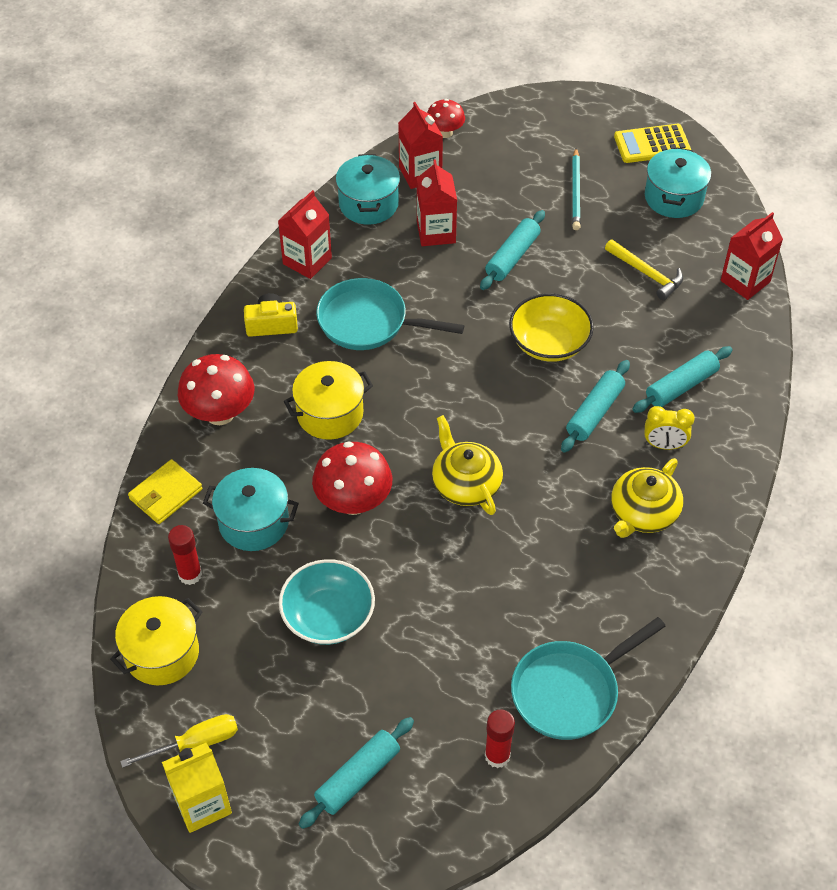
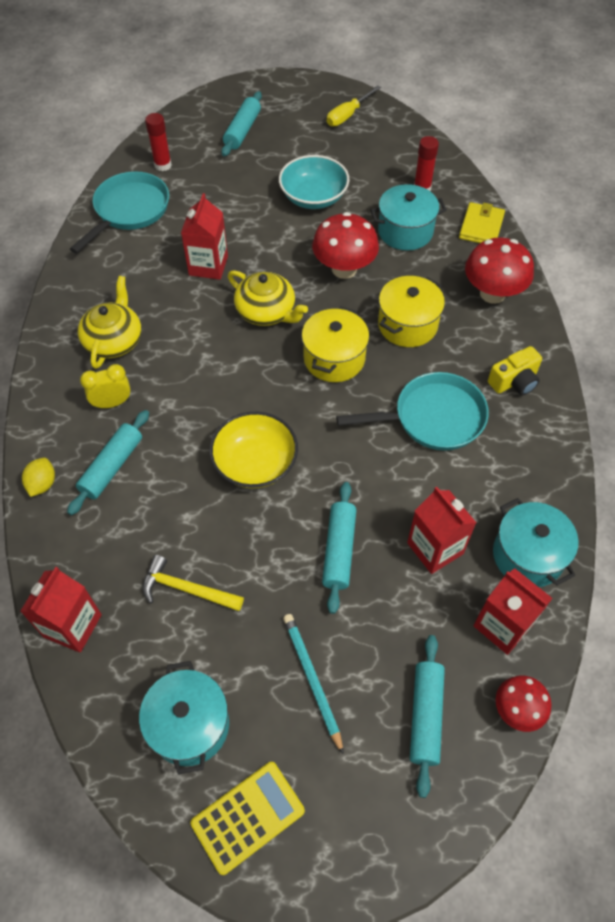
camera: 155 degrees right, 5 degrees up
(162, 653) = (403, 146): yellow pot -> yellow pot (334, 358)
(202, 804) = (323, 94): yellow carton -> none
(307, 261) = (535, 459): red carton -> red carton (208, 266)
(595, 412) = (184, 410): turquoise rolling pin -> turquoise rolling pin (425, 716)
(749, 394) = (42, 484): none -> yellow lemon

